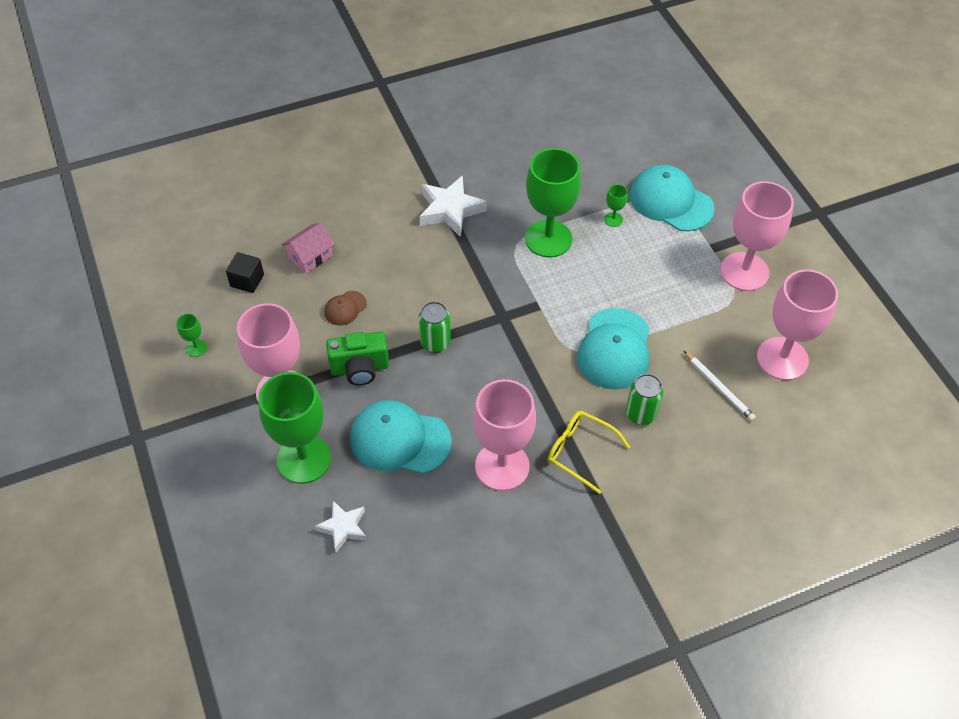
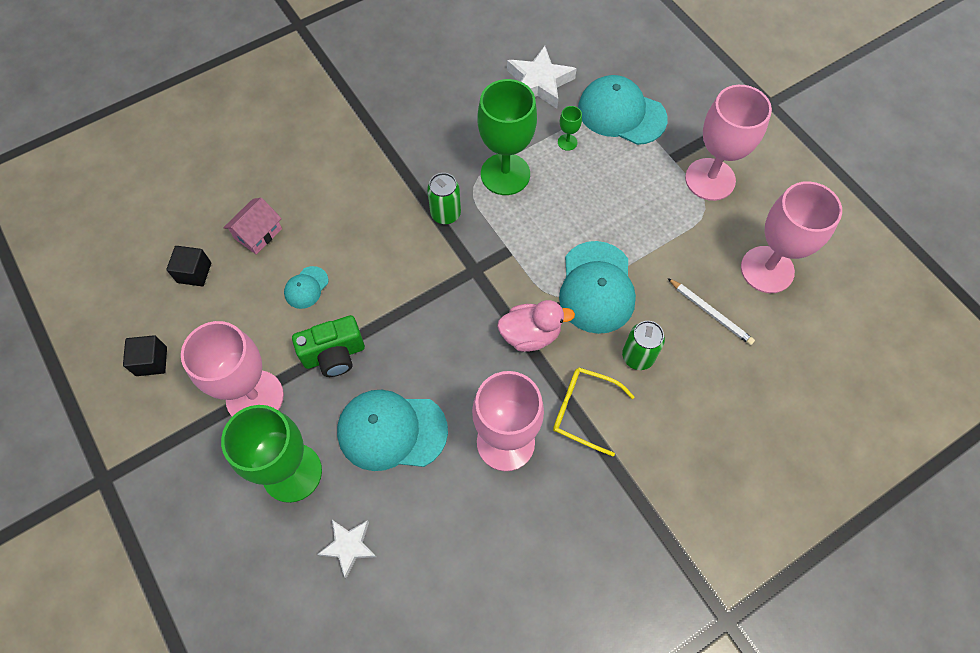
camera: 10 degrees left, 10 degrees up
(196, 348) = (151, 361): green goblet -> black cube
(345, 308) = (306, 287): brown cap -> turquoise cap
(435, 343) = (409, 311): green can -> green can (445, 214)
(450, 210) = (397, 158): white star -> white star (539, 83)
(544, 380) = (530, 335): none -> pink duck

